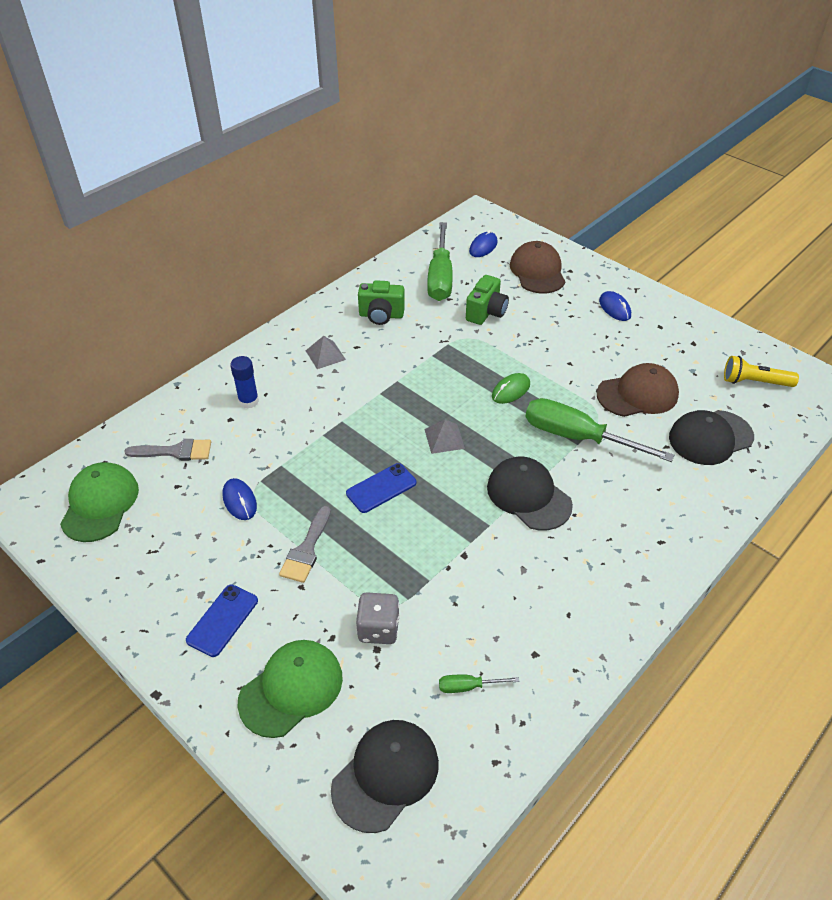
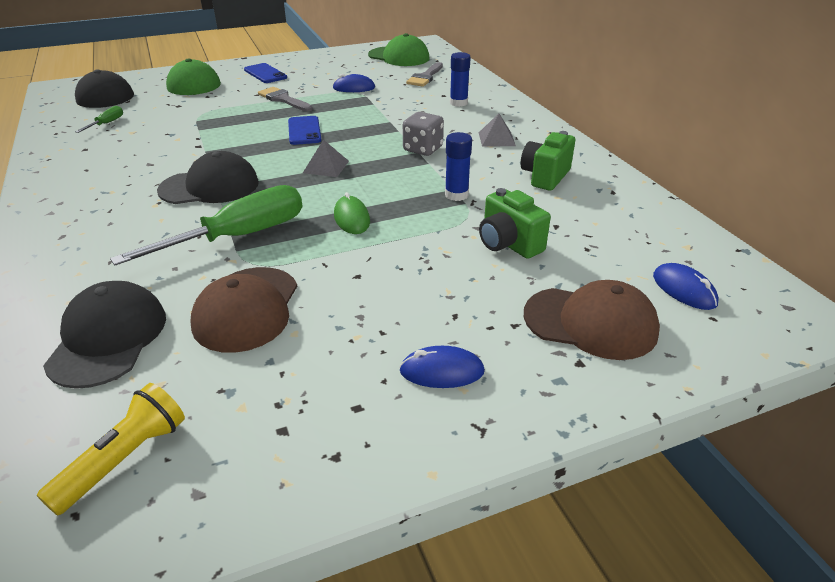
camera: 115 degrees right, 10 degrees down
(378, 629) = (190, 108): grey dice -> grey dice (423, 149)
(440, 277) = (609, 231): green screwdriver -> none
(440, 350) = (456, 195): none -> blue glue stick

